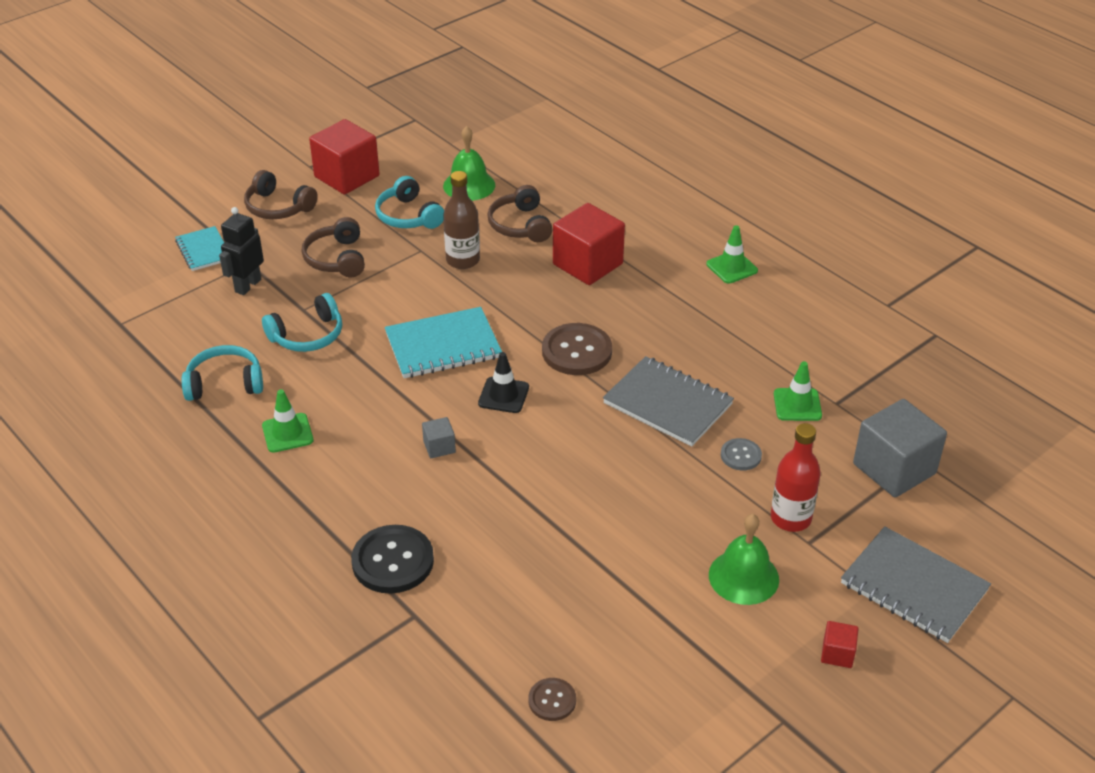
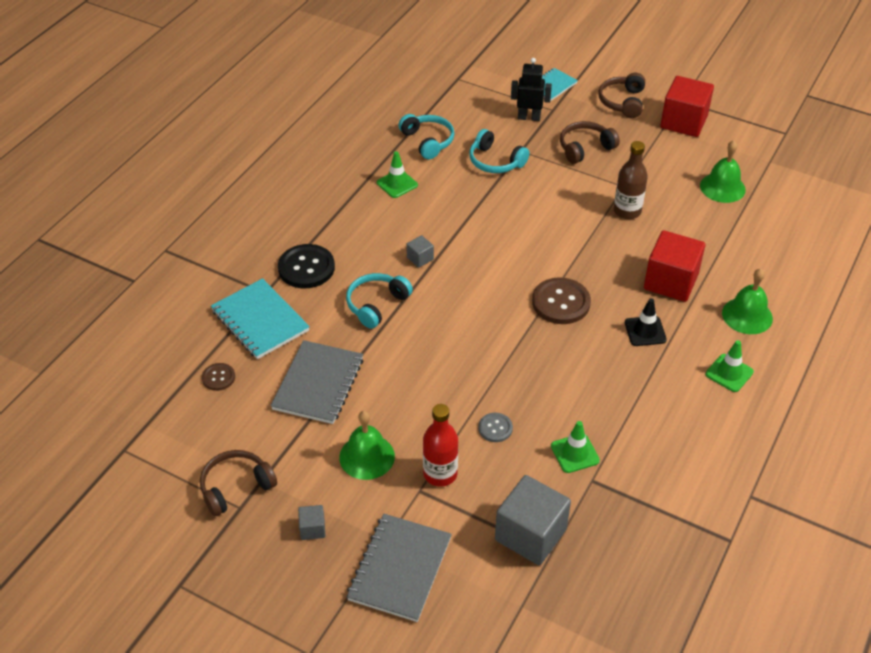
camera: 70 degrees right, 5 degrees up
(408, 216) = (659, 167): turquoise headphones -> turquoise headphones (376, 305)
(443, 346) = (524, 229): turquoise notebook -> turquoise notebook (260, 321)
(503, 395) = (489, 276): black traffic cone -> black traffic cone (645, 331)
(520, 225) = (693, 230): brown headphones -> brown headphones (236, 487)
(661, 231) = (747, 315): none -> green bell
(668, 404) = (531, 370): grey notebook -> grey notebook (318, 384)
(837, 653) = (312, 529): red cube -> grey cube

